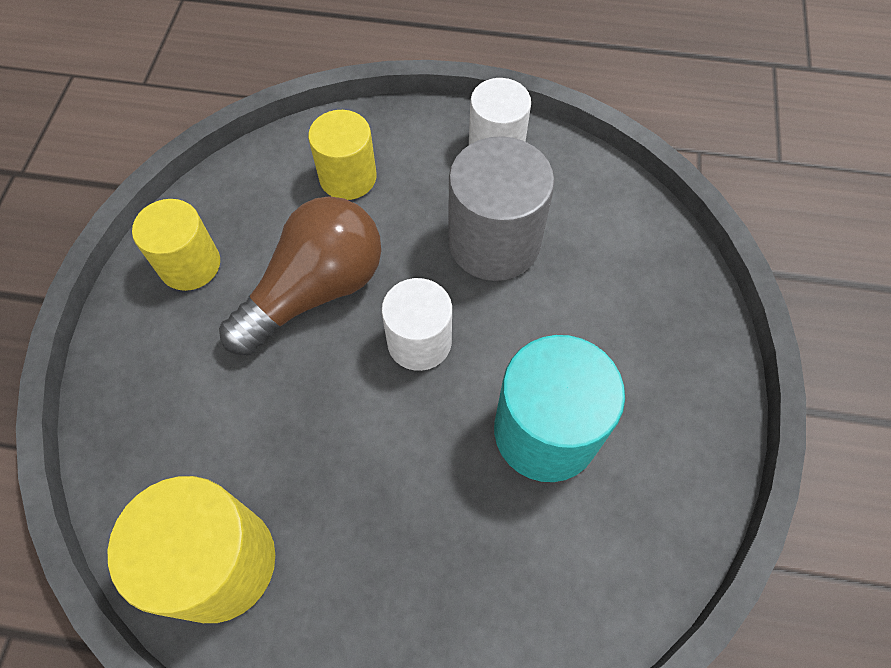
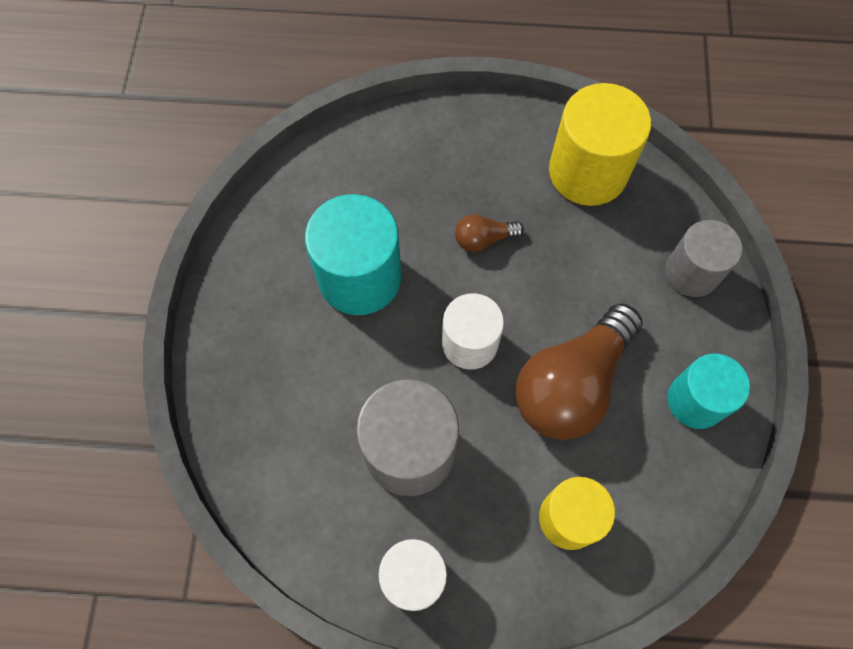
camera: 175 degrees right, 5 degrees up
(135, 403) = (692, 272): none -> grey cylinder
(190, 264) = (695, 401): yellow cylinder -> turquoise cylinder
(383, 470) = (483, 239): none -> brown light bulb

